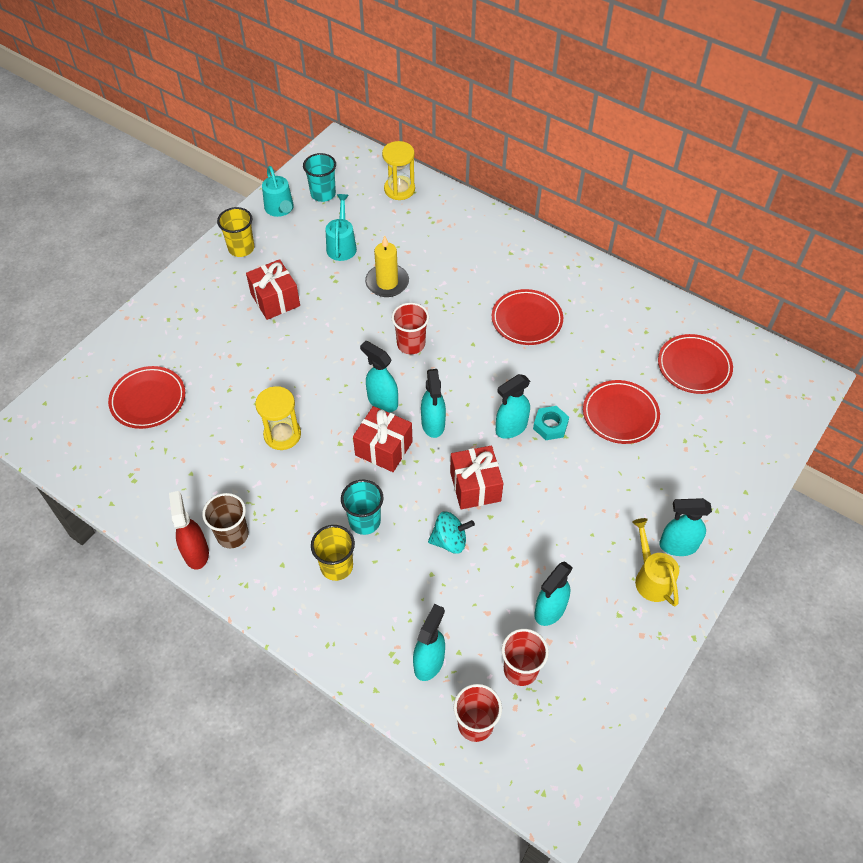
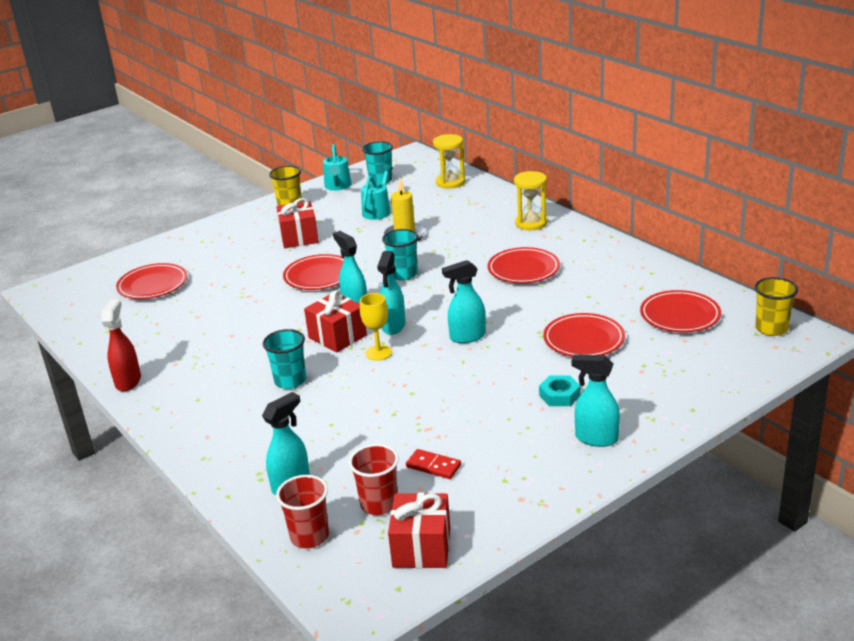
camera: 20 degrees right, 25 degrees down
(232, 534) = (167, 374): brown cup -> none
(282, 435) = (252, 318): yellow hourglass -> yellow hourglass (531, 223)
(324, 359) = (319, 276): none -> red plate
(336, 566) = (245, 407): yellow cup -> yellow cup (771, 329)
(411, 344) = (403, 274): red cup -> turquoise cup
(434, 465) = (378, 353): none -> yellow goblet
(450, 541) = (362, 404): turquoise spinning top -> none
(475, 486) = (409, 371): red gift -> red gift (421, 547)
(549, 610) = (433, 466): turquoise spray bottle -> red domino
(550, 426) = (507, 339): turquoise nut -> turquoise nut (559, 395)
(651, 578) = (554, 458): yellow watering can -> none

